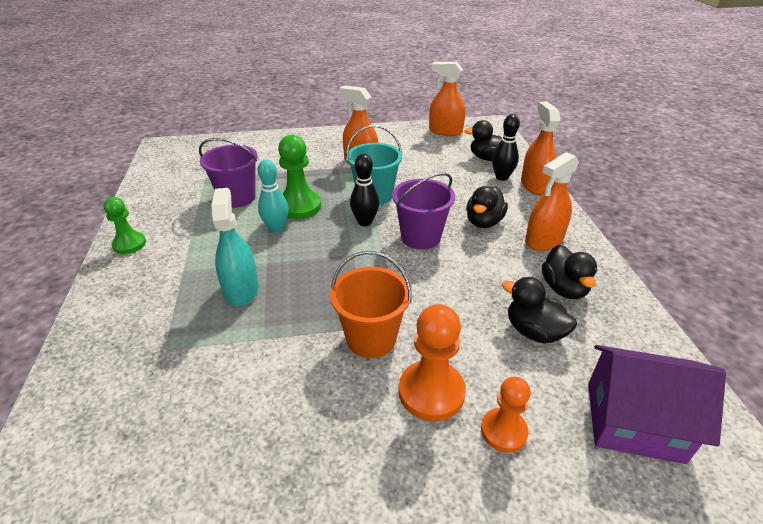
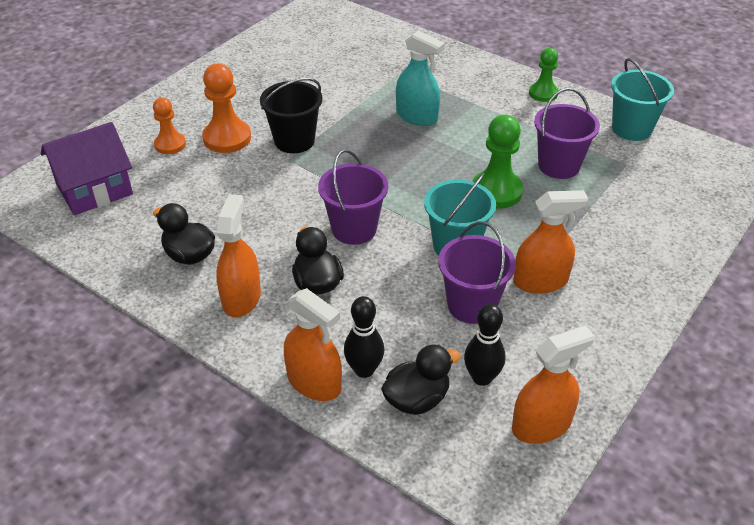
camera: 135 degrees right, 5 degrees up
(153, 190) = (631, 129): none -> turquoise bucket
(276, 228) = (476, 163): turquoise bowling pin -> none
(365, 222) = (420, 213): black bowling pin -> black bowling pin (482, 377)
(371, 338) = (294, 141): orange bucket -> black bucket
(410, 171) = (472, 305): none -> purple bucket
(534, 332) = (190, 206): black duck -> none

